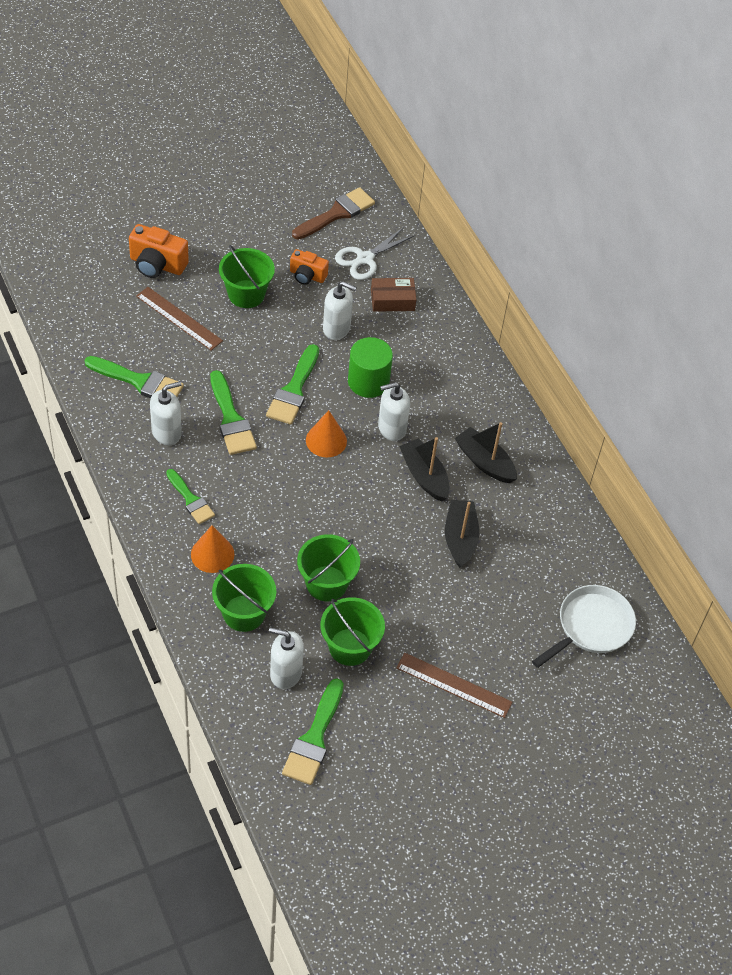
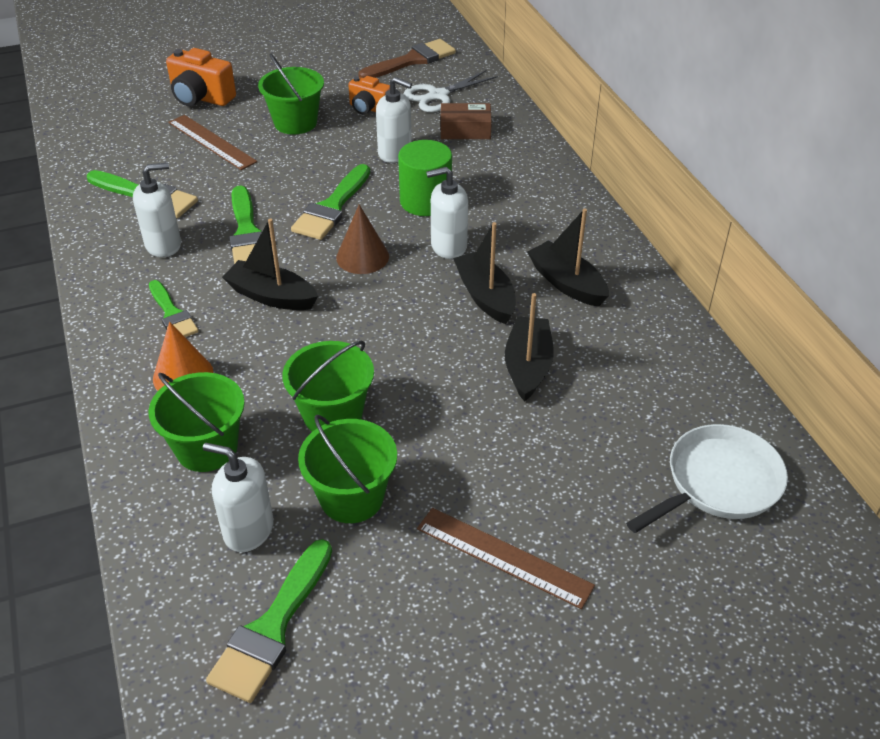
camera: 10 degrees right, 10 degrees down
(262, 480) = (271, 296): none -> black boat
(326, 440) = (362, 257): orange cone -> brown cone

